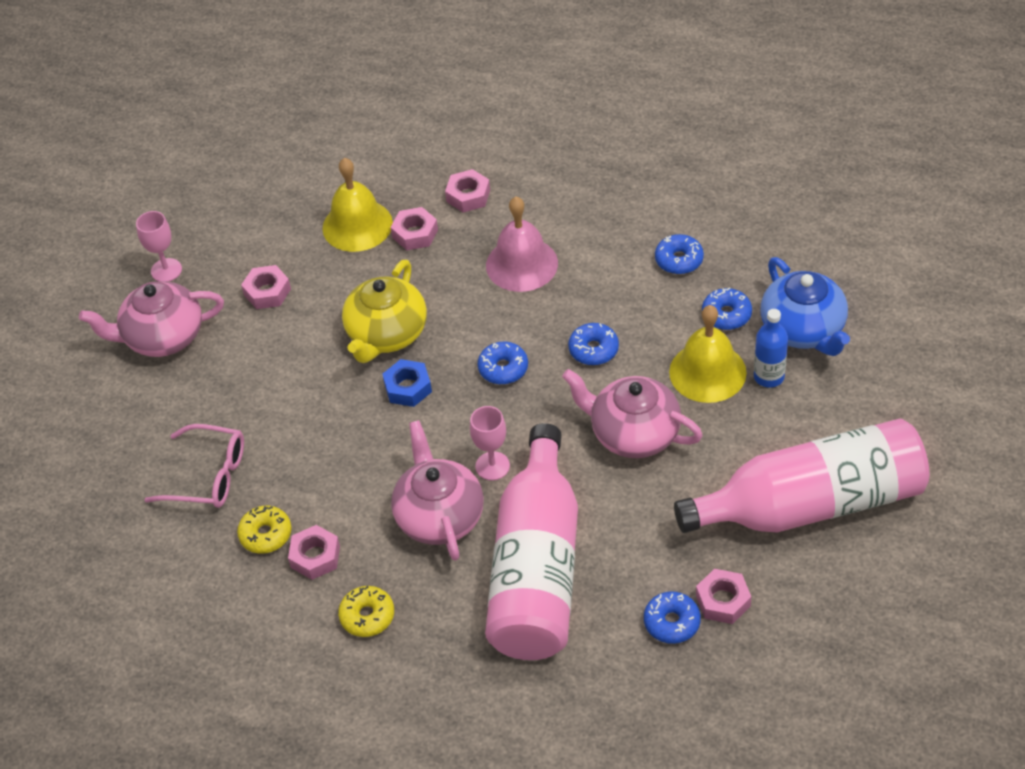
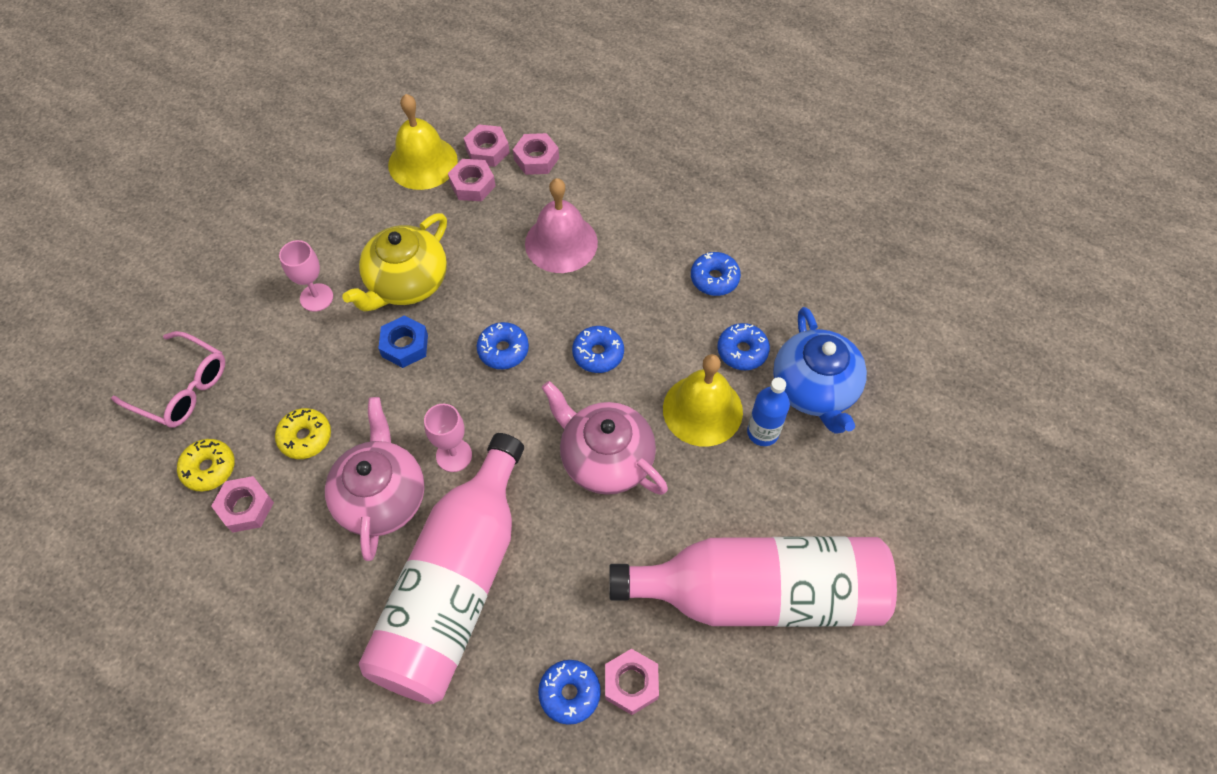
camera: 10 degrees right, 10 degrees up
(163, 337) = (201, 230): pink teapot -> none
(166, 270) = (232, 163): pink goblet -> pink goblet (316, 297)
(267, 292) = (314, 209): pink nut -> pink nut (487, 150)
(367, 616) = (269, 591): yellow donut -> yellow donut (305, 437)

